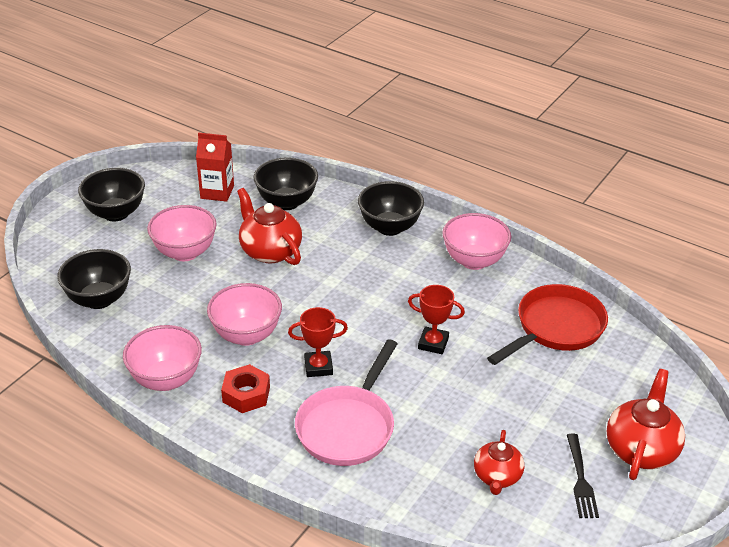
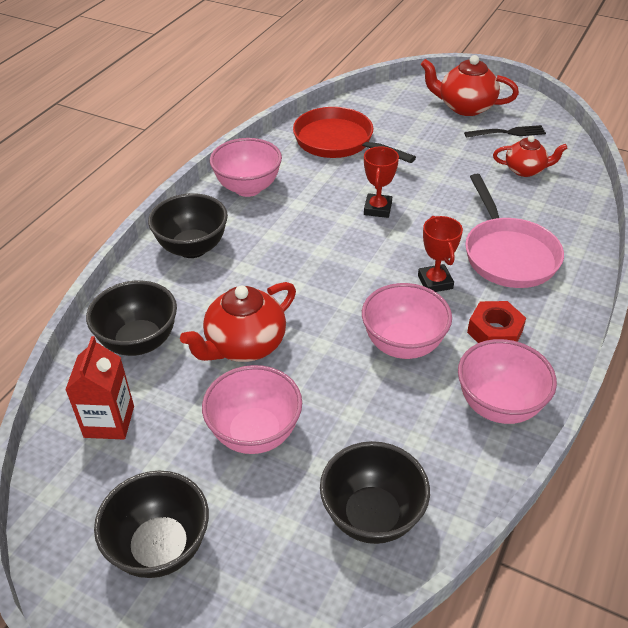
camera: 95 degrees left, 5 degrees up
(348, 427) = (508, 254): pink pan -> pink pan turned 60 degrees clockwise

